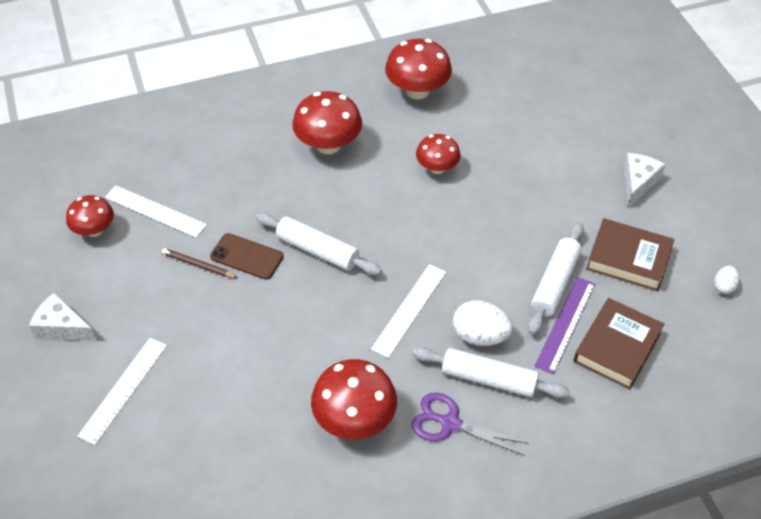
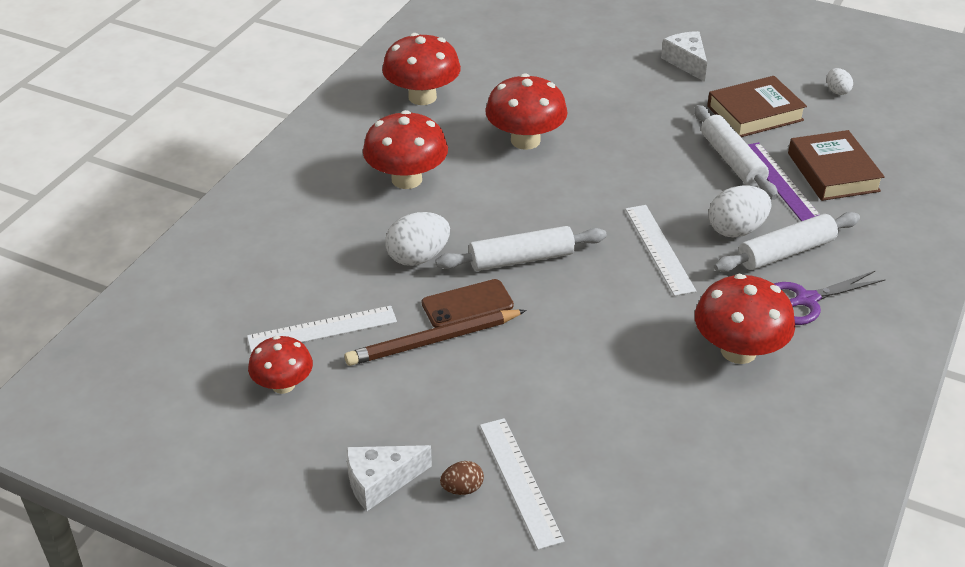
camera: 45 degrees left, 10 degrees down
(92, 367) = (462, 489): none -> brown egg
(198, 265) = (433, 341): brown pencil -> brown pencil, size x1.74
(263, 204) = (418, 257): none -> white egg
(437, 168) = (525, 140): red mushroom -> red mushroom, size x1.58

